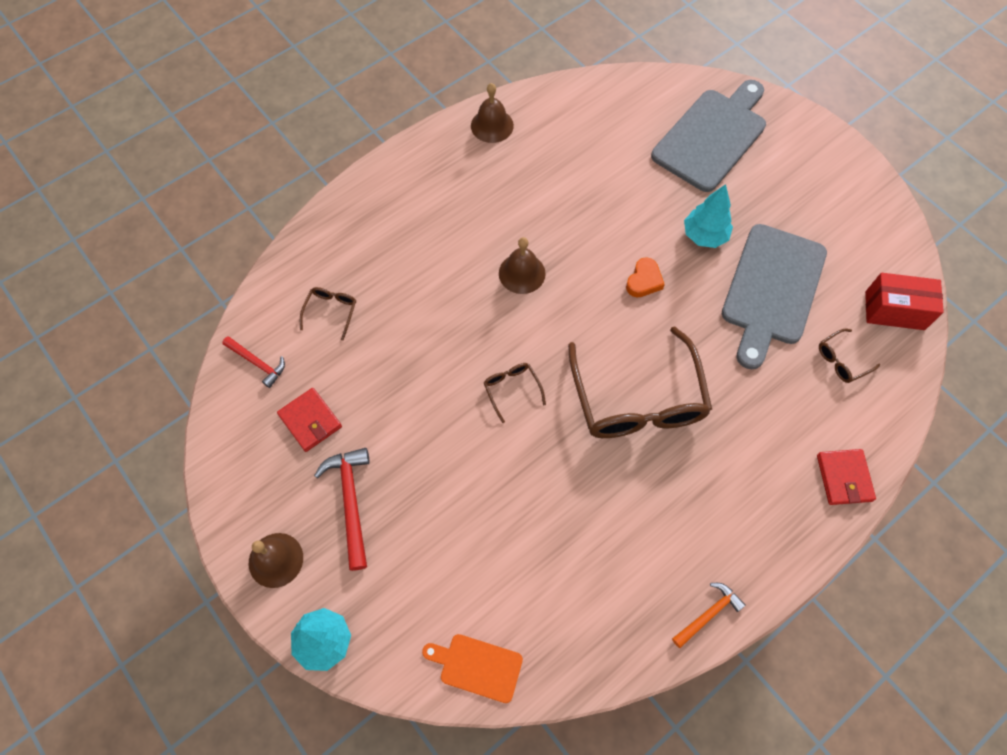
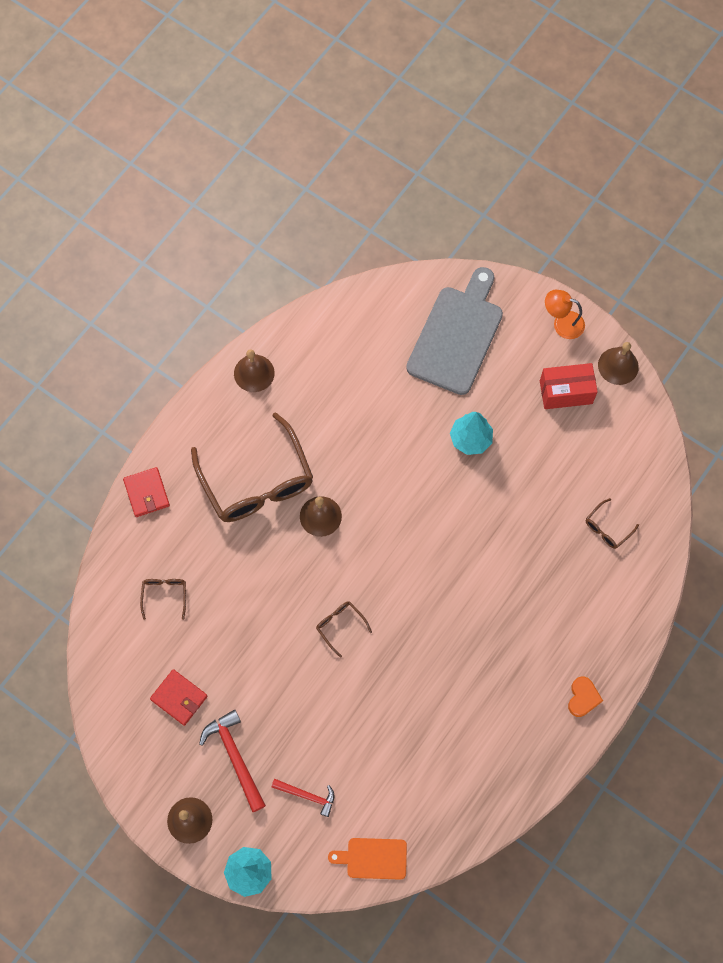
camera: 15 degrees left, 5 degrees up
(257, 363) = (116, 659): red hammer -> red hammer (307, 795)
(637, 399) = (446, 607): brown glasses -> brown glasses (257, 482)
(644, 281) = (428, 496): orange heart -> orange heart (583, 698)
(708, 614) = (540, 770): orange hammer -> none
(772, 289) = (538, 477): grey cutting board -> none
(827, 149) = (562, 323): none -> orange lamp
(844, 478) = (625, 631): red wallet -> red wallet (147, 493)
(882, 201) = (618, 366): none -> brown bell
(894, 310) = (643, 470): red box -> red box (565, 392)

